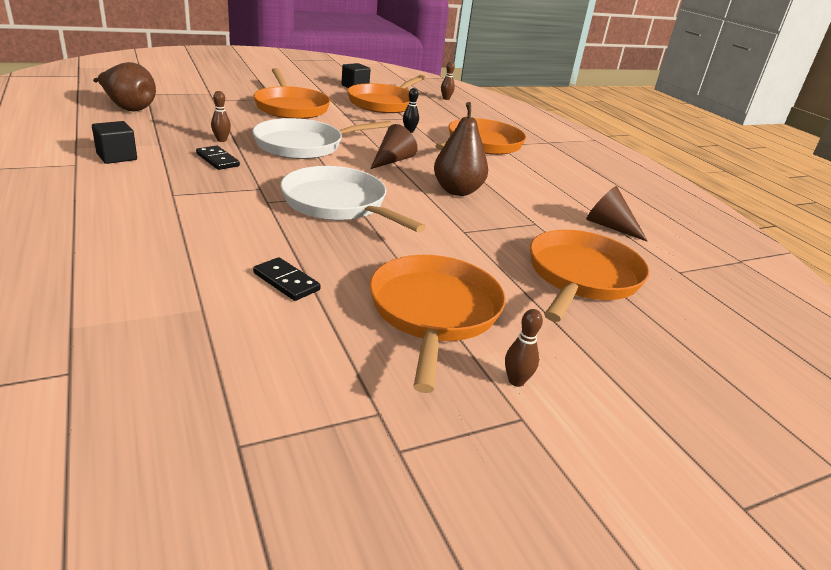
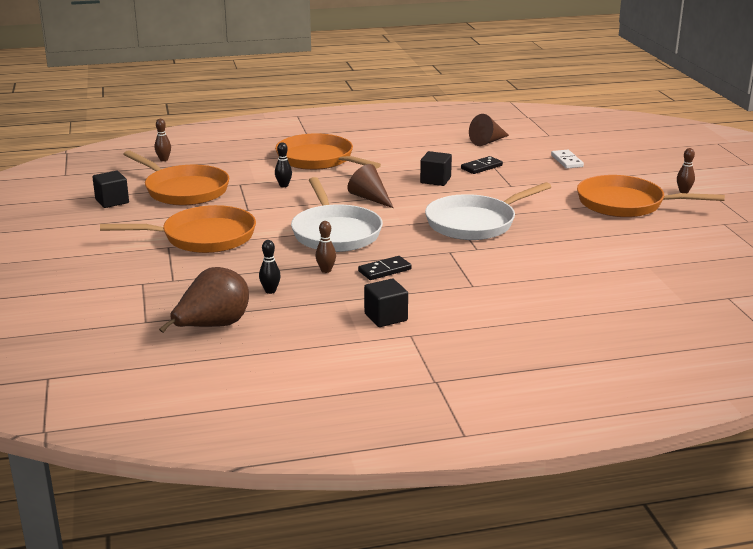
camera: 75 degrees left, 5 degrees down
(185, 123) = (270, 291): none -> black bowling pin
(286, 282) = (605, 242): black domino -> black domino (481, 167)
(457, 191) = (435, 180): brown pear -> black cube
(581, 277) = (566, 161): orange pan -> white domino

